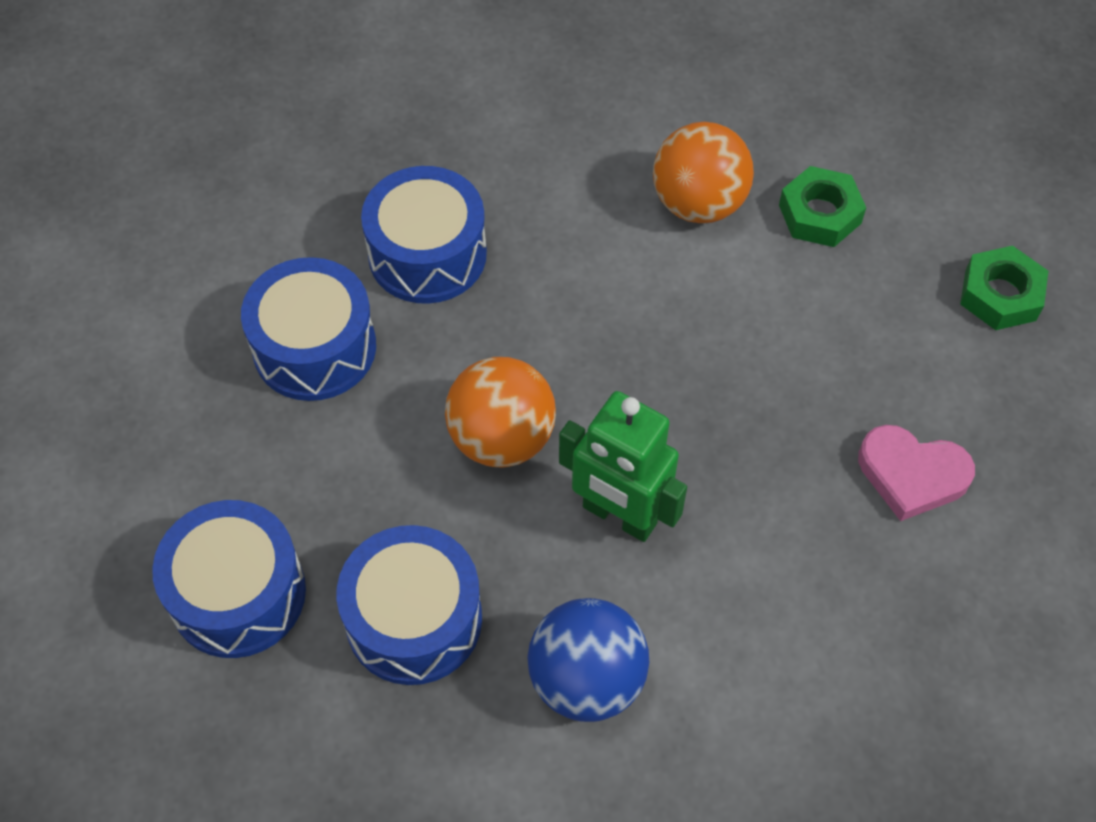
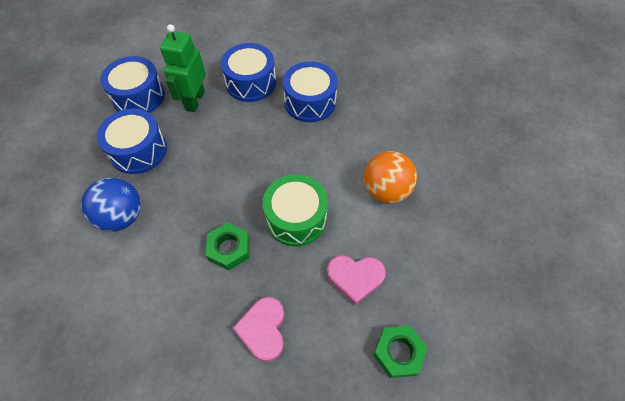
camera: 70 degrees right, 0 degrees up
(501, 438) = (229, 153): orange ball -> none
(619, 516) = (203, 206): green robot -> green robot (195, 101)
(706, 362) = (296, 218): none -> green drum
(820, 214) = (407, 245): green nut -> green nut (229, 249)
(856, 309) = (355, 278): none -> pink heart

